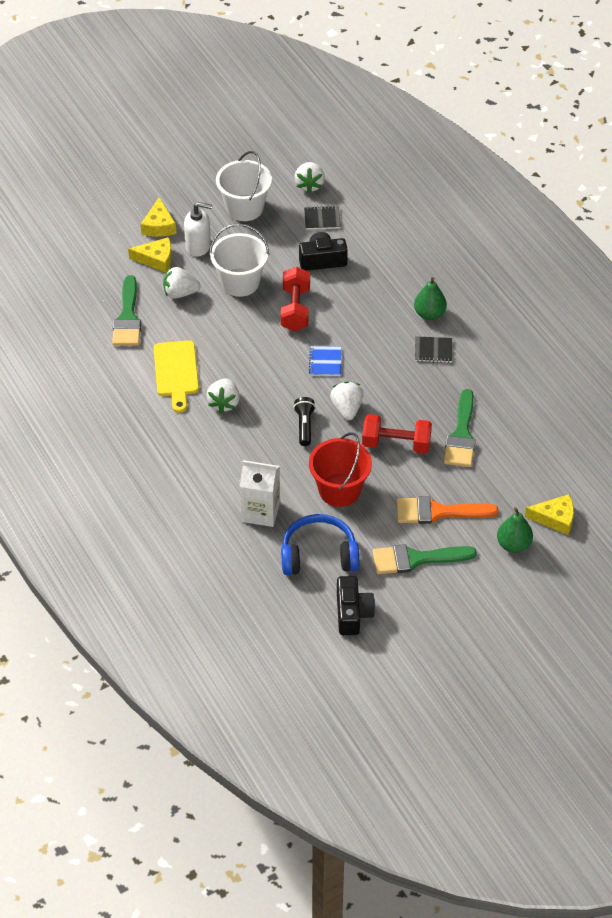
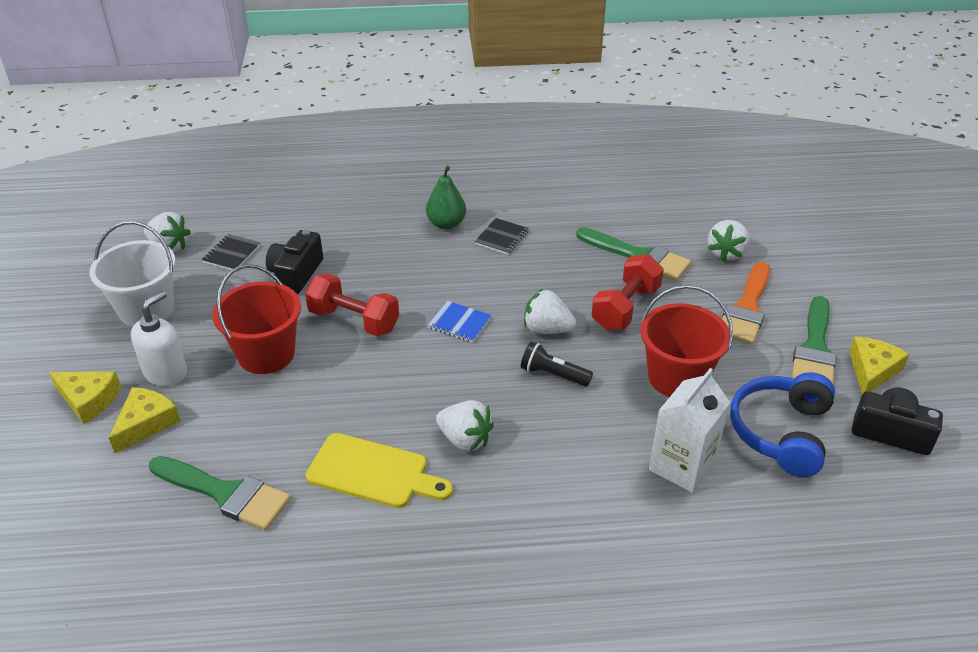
camera: 65 degrees left, 10 degrees down
(180, 293) = (231, 419): white strawberry -> white strawberry (726, 253)
(240, 282) = (266, 354): white bucket -> red bucket
(513, 544) = (815, 270): green pear -> none
(555, 518) = (787, 232): yellow cheese -> yellow cheese (872, 370)

